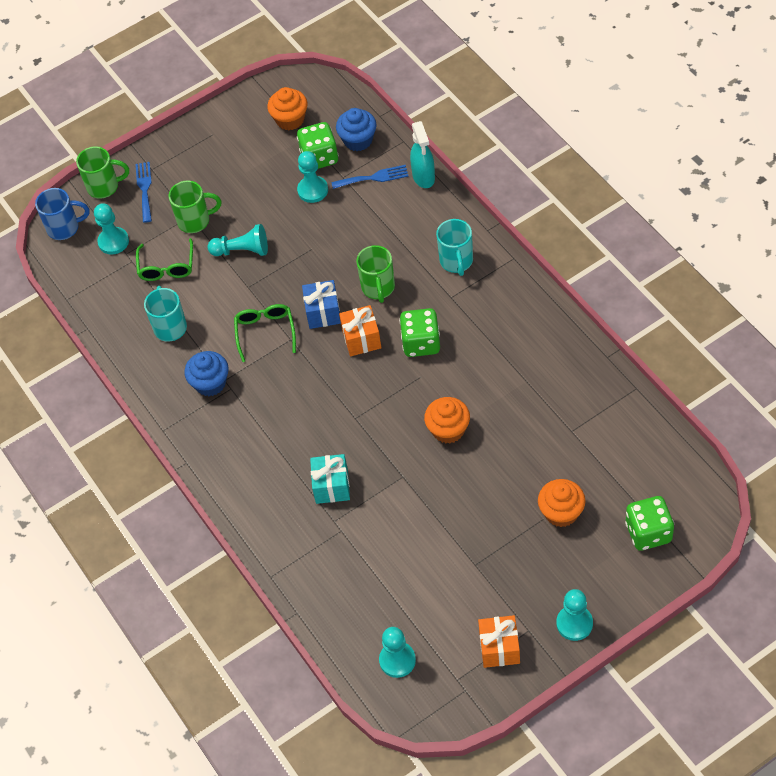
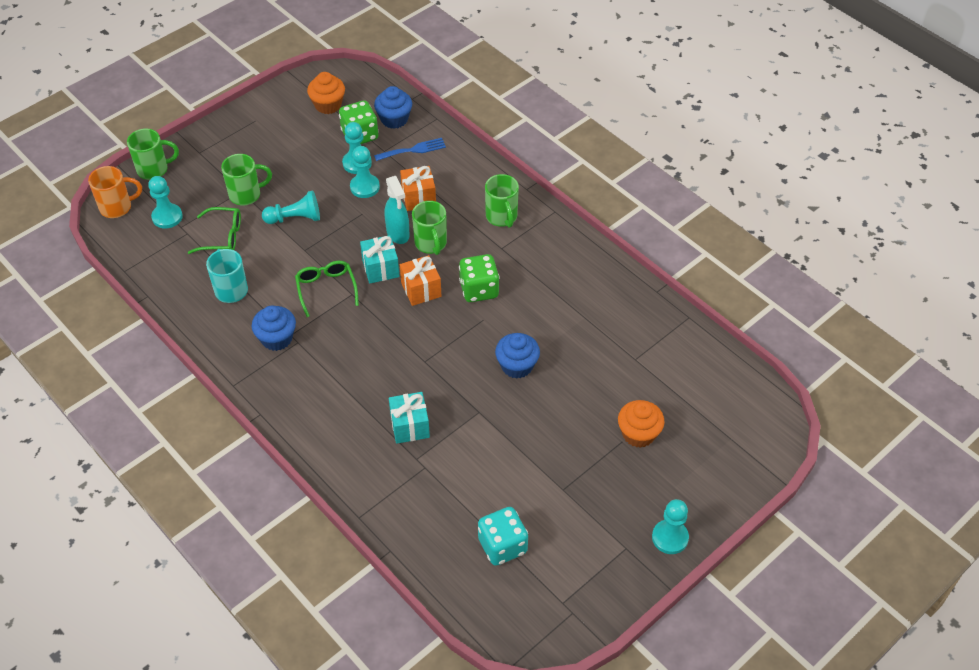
camera: 15 degrees left, 5 degrees down
(64, 228) = (117, 207): blue mug -> orange mug
(144, 189) = (194, 170): blue fork -> none
(167, 267) = (222, 236): green glasses -> green glasses turned 75 degrees counterclockwise
(323, 312) = (380, 268): blue gift -> turquoise gift
(397, 660) = (499, 589): turquoise pawn -> turquoise pawn (364, 187)
(406, 617) = (502, 546): none -> turquoise dice
(423, 177) = (460, 147): turquoise spray bottle -> turquoise spray bottle (398, 234)
(448, 430) = (517, 366): orange cupcake -> blue cupcake
(456, 261) = (502, 217): turquoise mug -> green mug
(499, 648) = (600, 568): orange gift -> orange gift (418, 198)
(648, 532) = (725, 446): green dice -> none

